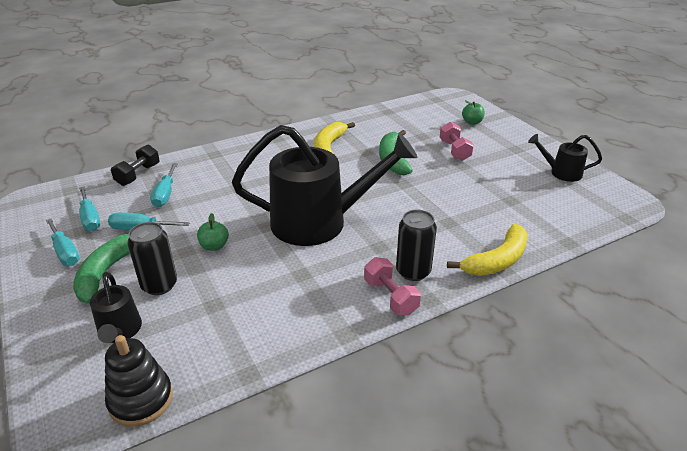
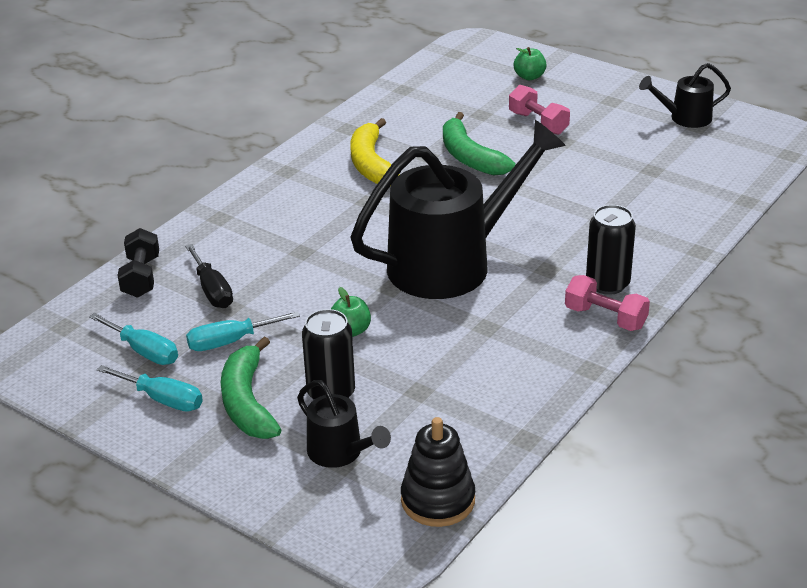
camera: 25 degrees left, 0 degrees up
(165, 194) = (212, 290): turquoise screwdriver -> black screwdriver
(497, 260) = (686, 243): yellow banana -> none

